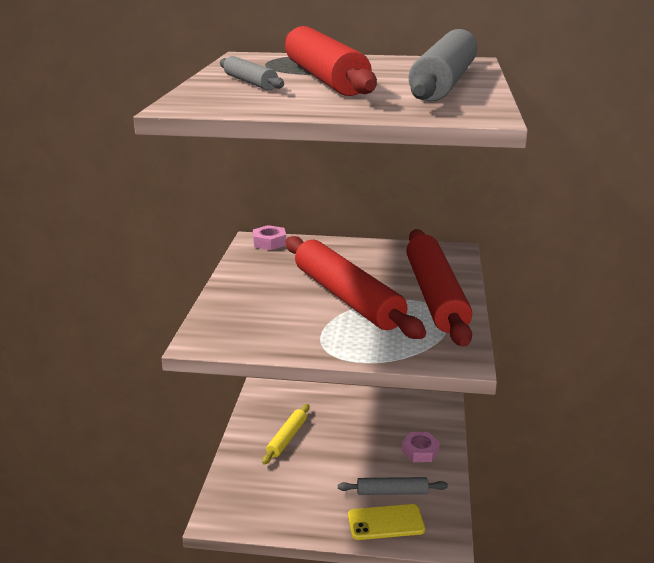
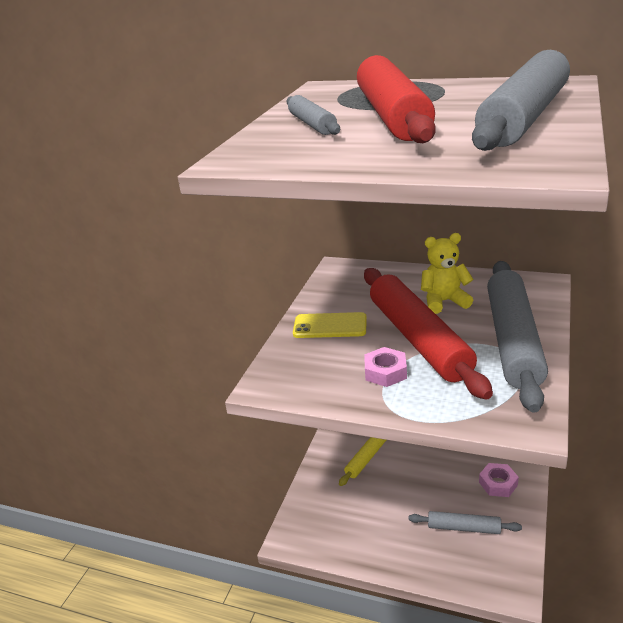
camera: 15 degrees right, 5 degrees up
(269, 242) = (351, 270): pink nut -> pink nut (385, 372)
(366, 267) = (444, 301): none -> yellow teddy bear
(386, 522) = (453, 562): yellow phone -> yellow phone (330, 326)
(434, 295) = (512, 340): red rolling pin -> grey rolling pin

